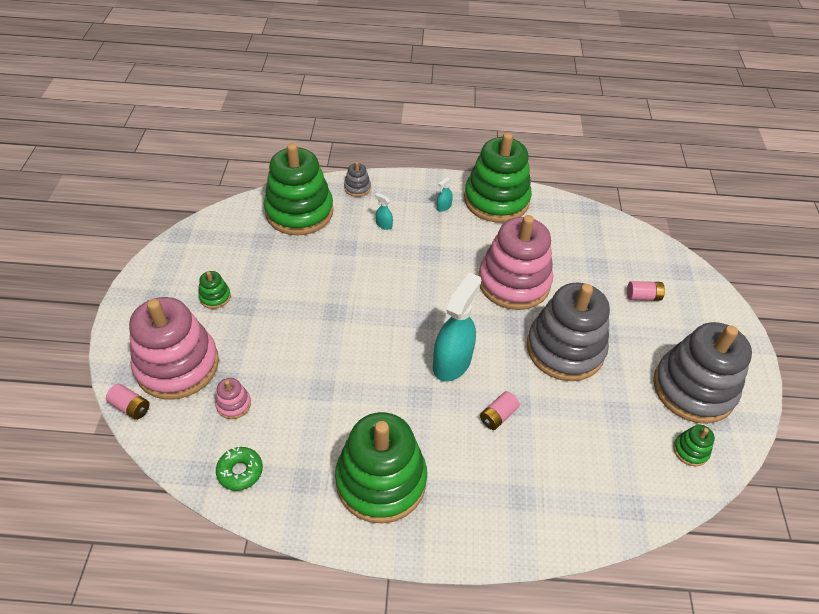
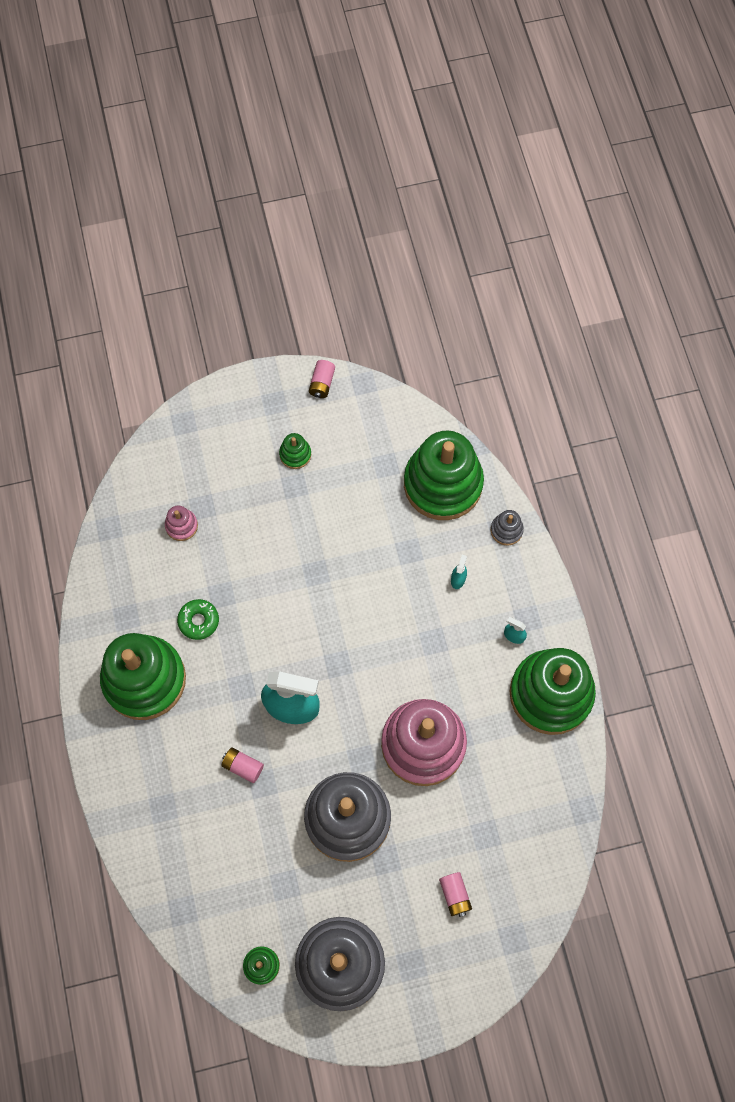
camera: 75 degrees right, 20 degrees up
(131, 407) = (153, 444): pink battery -> pink battery (322, 383)
(177, 365) = (206, 460): pink stacking toy -> none
(240, 471) = (119, 560): green donut -> green donut (198, 621)

